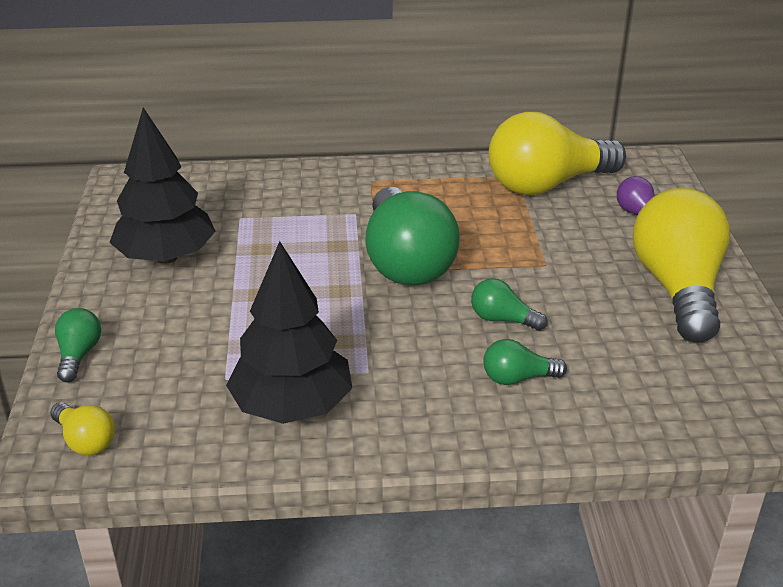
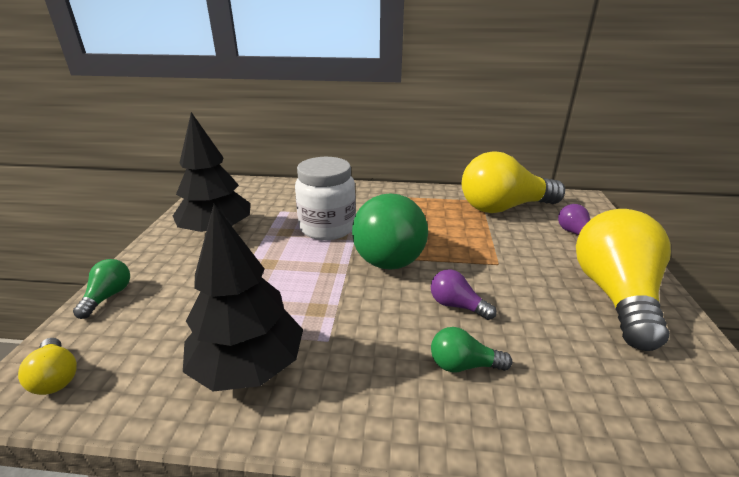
camera: 10 degrees right, 5 degrees down
(317, 237) = (327, 228): none -> white jar
(502, 319) = (456, 305): green light bulb -> purple light bulb

